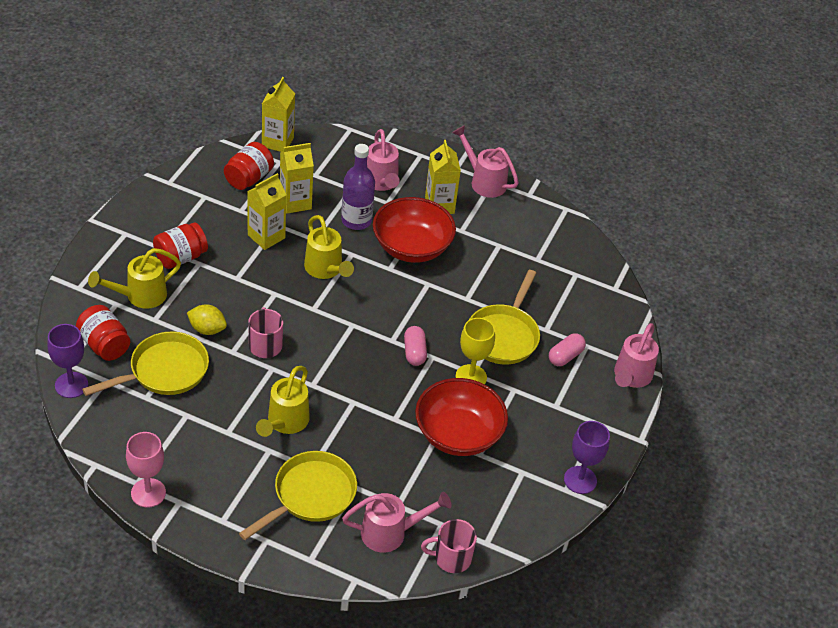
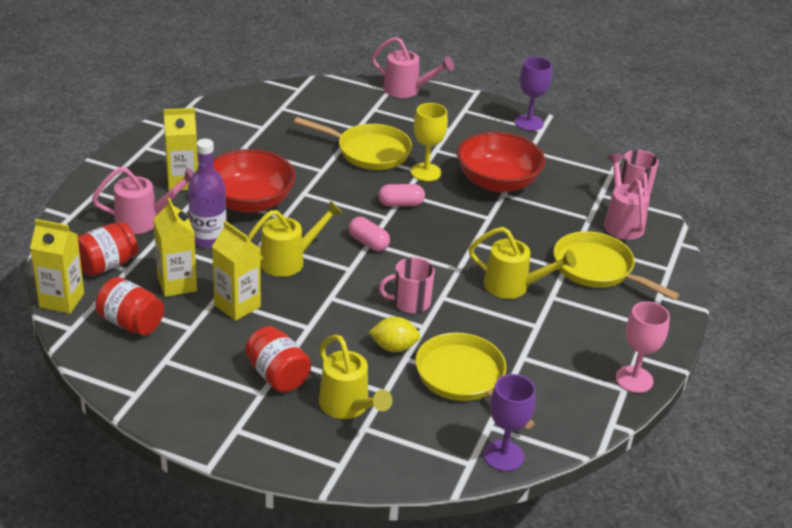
camera: 90 degrees left, 10 degrees down
(104, 345) = (434, 432): red jar -> red jar (106, 265)
(207, 329) = (394, 347): yellow lemon -> yellow lemon turned 75 degrees clockwise
(484, 181) = (145, 152): pink watering can -> none
(565, 356) = (389, 120): pink capsule -> pink capsule (368, 243)

